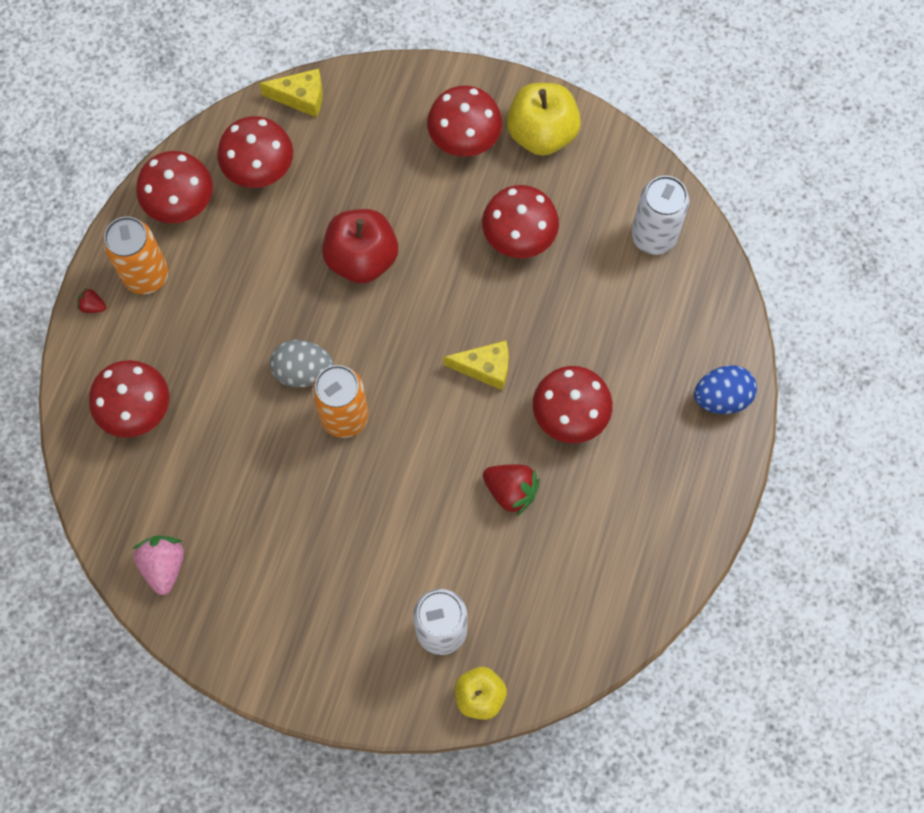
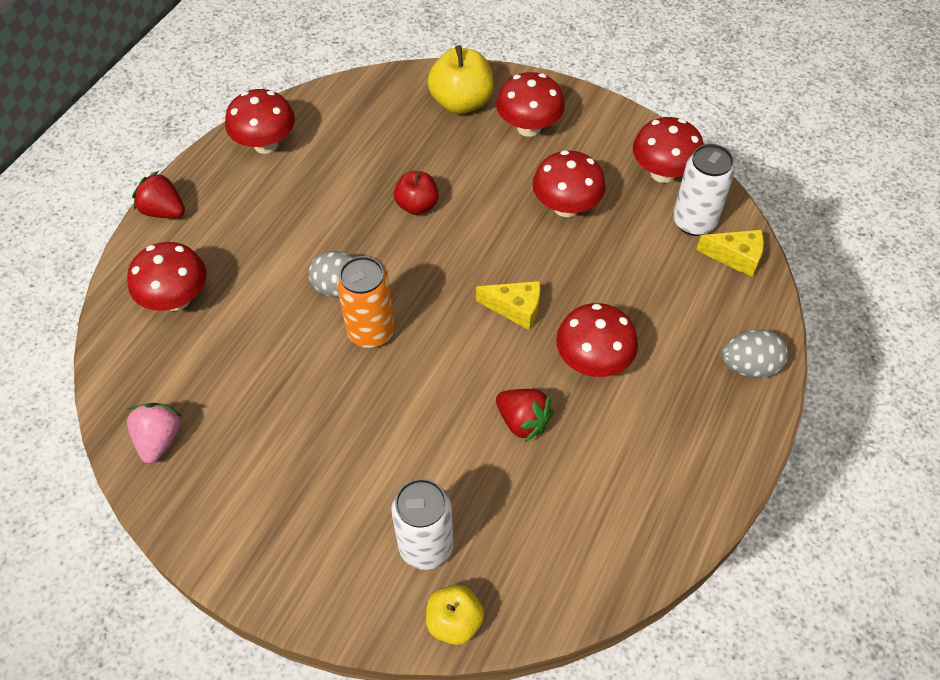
camera: 10 degrees right, 15 degrees down
(93, 306) = (164, 211): red strawberry -> red strawberry, size x1.91
(146, 275) = (219, 194): orange can -> none
(260, 169) = (342, 128): red mushroom -> red mushroom (662, 173)
(301, 98) = (391, 81): yellow cheese -> yellow cheese (735, 257)
(362, 258) = (417, 205): red apple -> red apple, size x0.63
(542, 133) = (599, 131): yellow apple -> yellow apple (461, 102)
(721, 397) = (749, 366): blue egg -> grey egg

